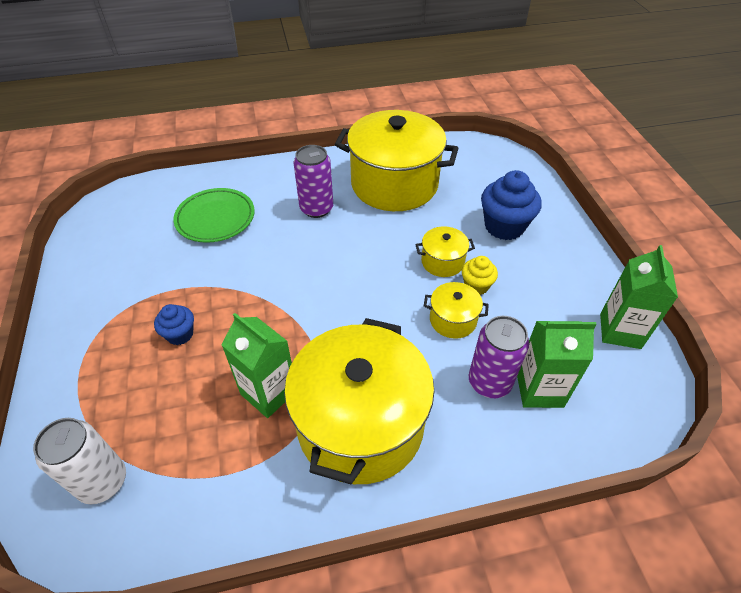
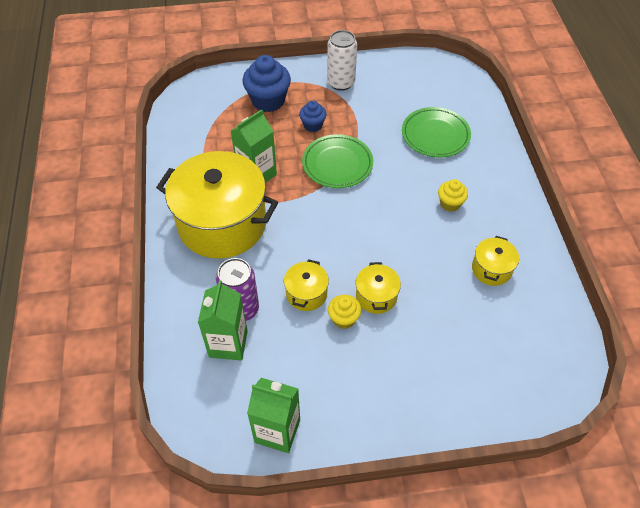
camera: 95 degrees right, 5 degrees up
(103, 481) = (212, 104): white can -> white can (341, 83)
(255, 303) = (337, 164): none -> green plate
(316, 209) = (450, 204): purple can -> yellow cupcake
(394, 184) = (491, 269): yellow pot -> yellow pot, size x0.43
(504, 226) = (425, 361): blue cupcake -> blue cupcake (268, 101)

